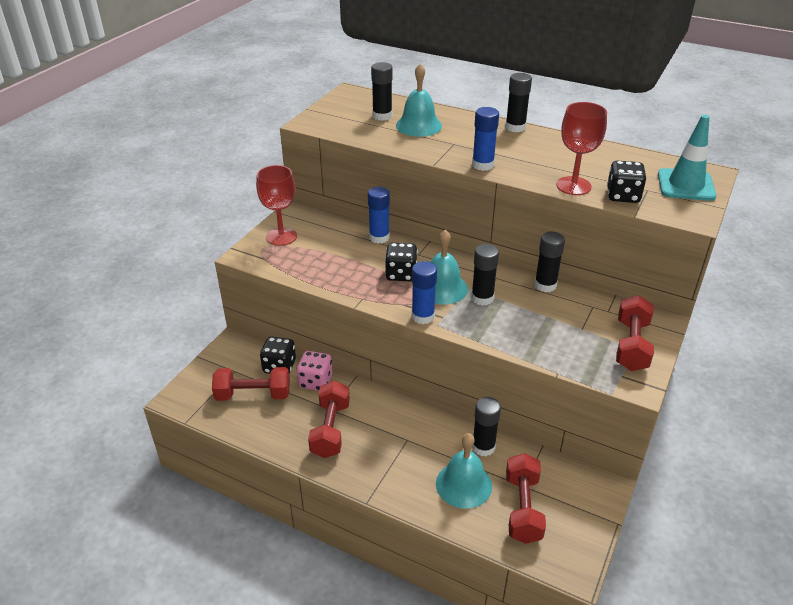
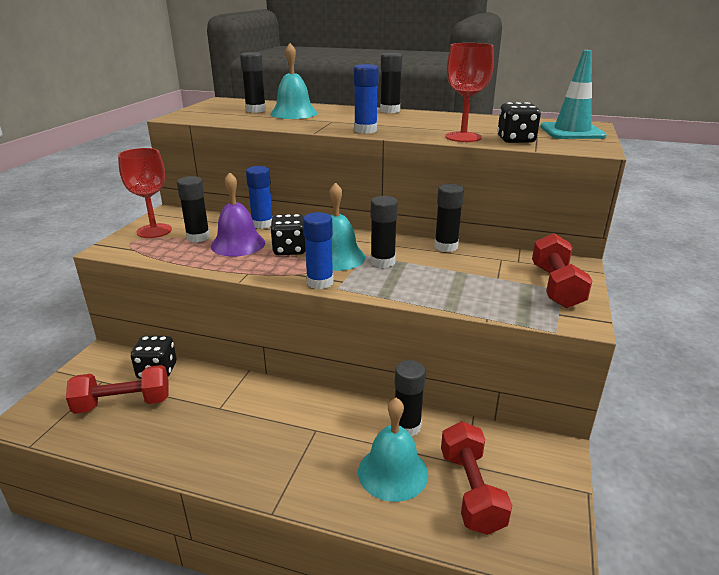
camera: 10 degrees left, 10 degrees down
(315, 381) = (201, 381): pink dice -> none
(320, 249) = (198, 237): none -> black glue stick
(330, 429) = (220, 430): red dumbbell -> none
(355, 262) = (238, 244): none -> purple bell

